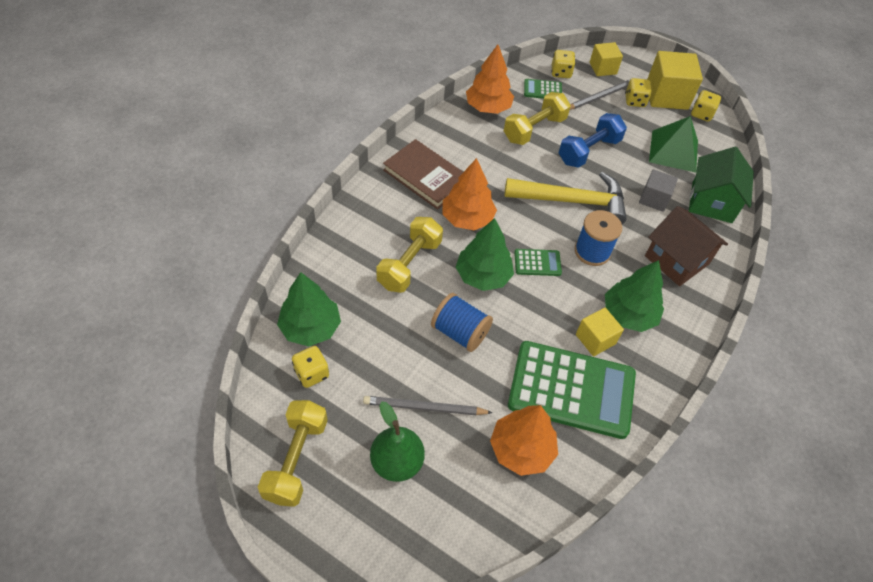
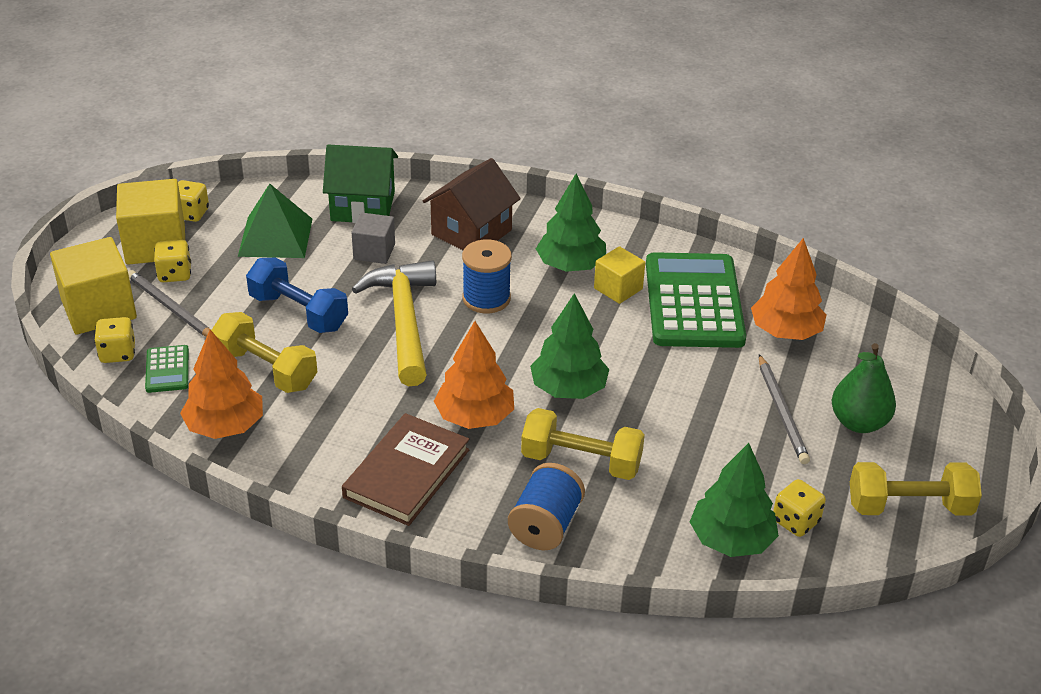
camera: 100 degrees left, 15 degrees down
(460, 332) = (665, 398): blue spool -> blue spool (545, 525)
(537, 263) = (525, 343): green calculator -> none
(603, 68) = (99, 309): yellow cube -> yellow cube, size x1.69

